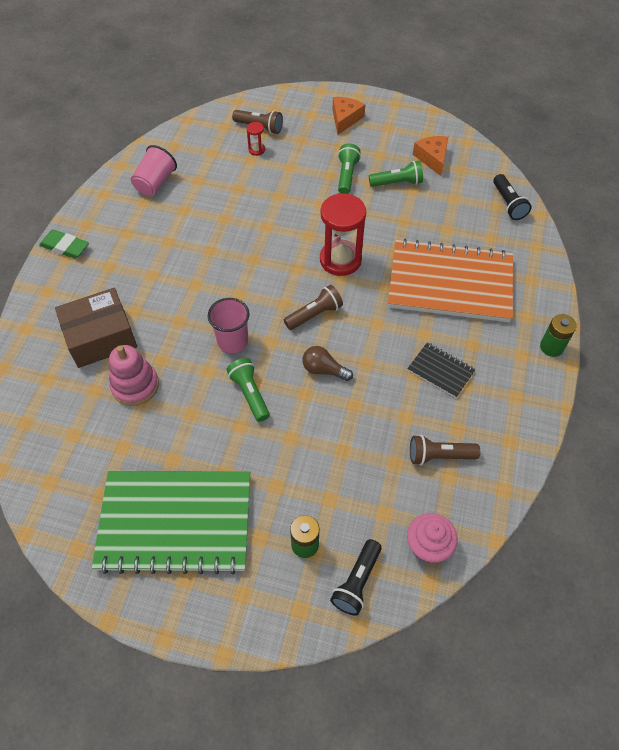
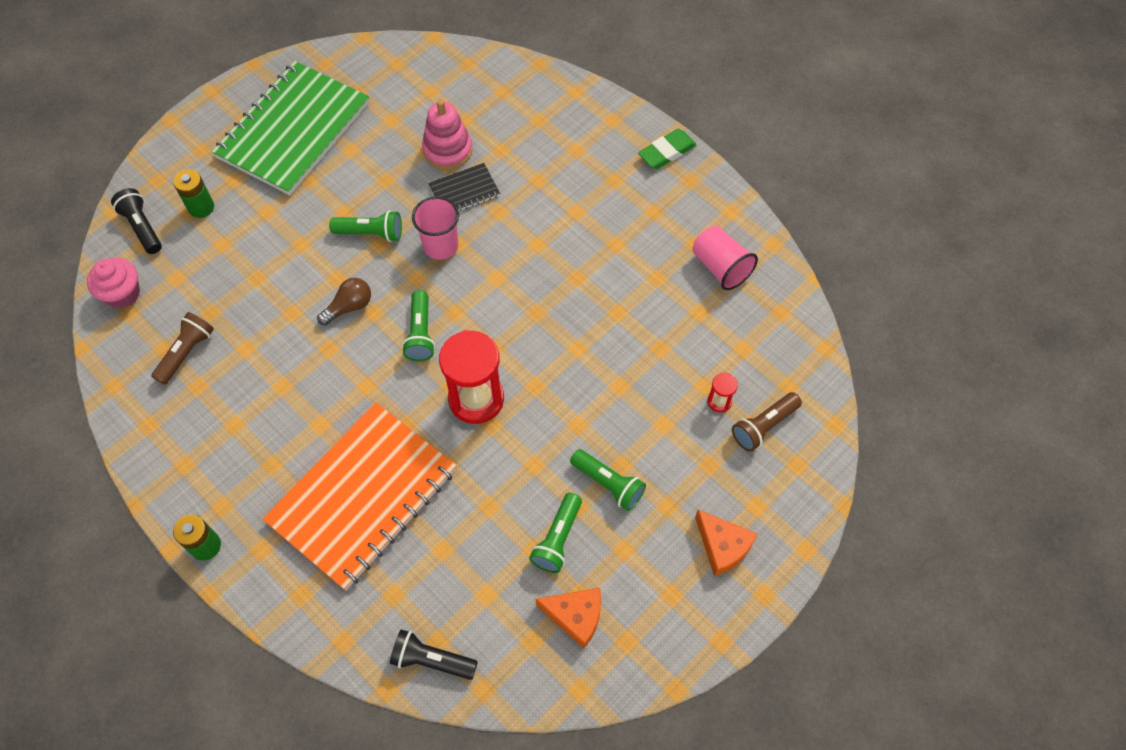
camera: 120 degrees right, 5 degrees up
(101, 337) = (523, 143): brown box -> none
(314, 314) = (420, 333): brown flashlight -> green flashlight
(440, 371) = (266, 412): black notebook -> black notebook (464, 191)

